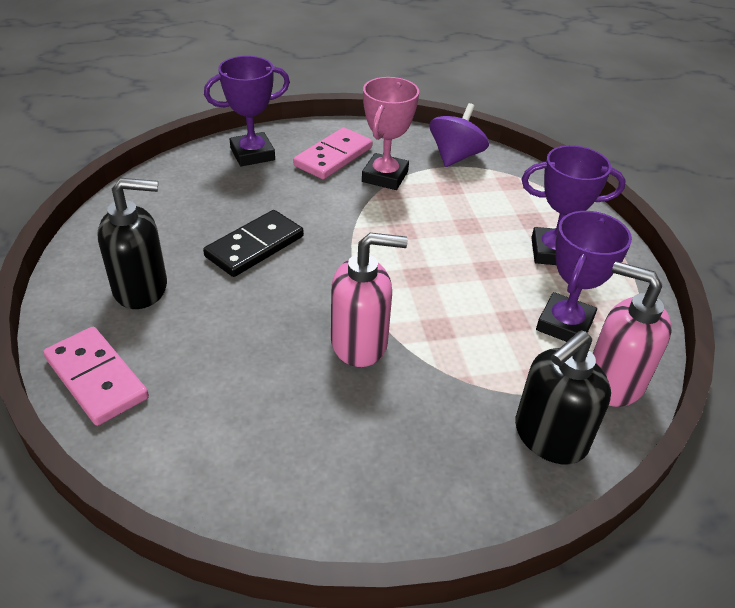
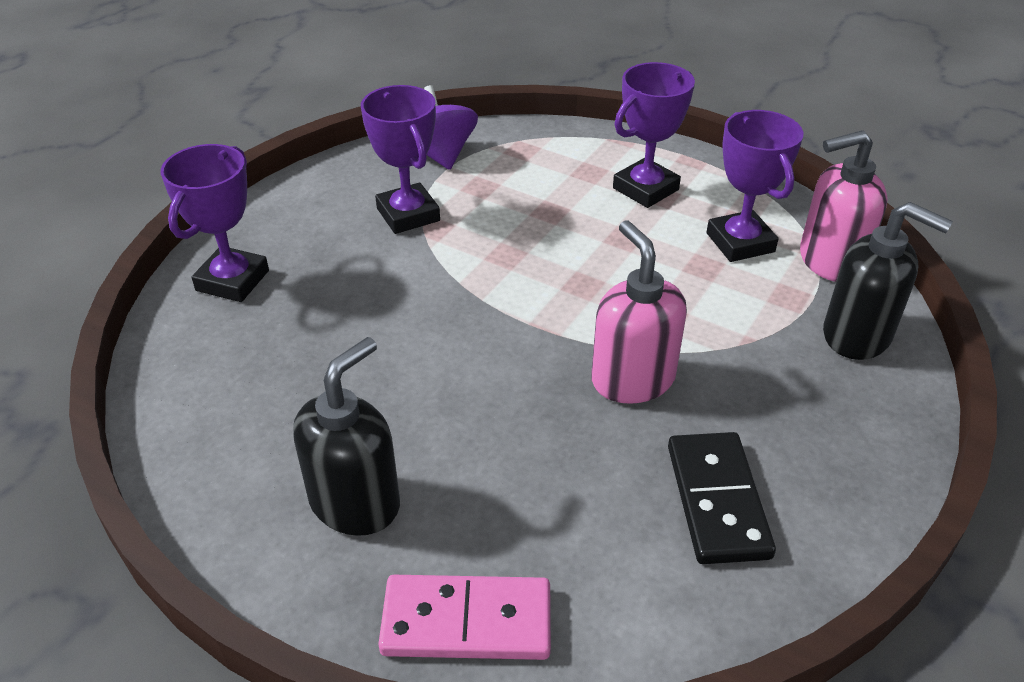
camera: 45 degrees left, 0 degrees up
(254, 246) = (398, 370): black domino -> black domino (717, 500)
(333, 157) = (325, 227): pink domino -> none
(360, 343) = (632, 379): pink soap dispenser -> pink soap dispenser turned 60 degrees counterclockwise
(385, 176) = (408, 214): pink trophy -> purple trophy
(549, 437) = (857, 335): black soap dispenser -> black soap dispenser turned 60 degrees counterclockwise

